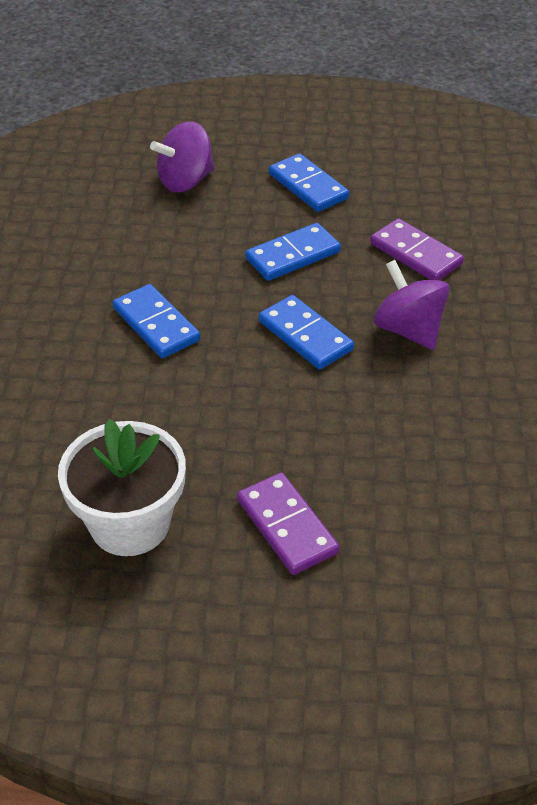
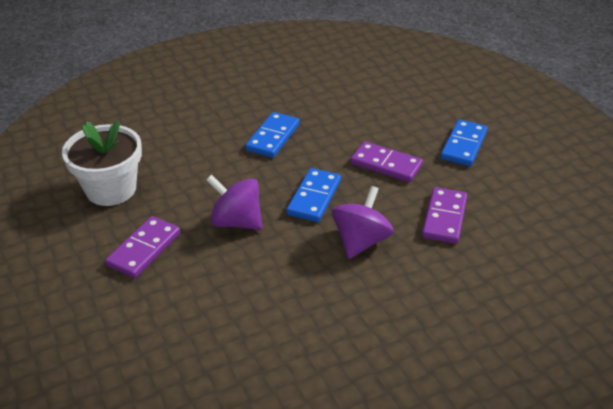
camera: 60 degrees right, 5 degrees down
(185, 181) = (412, 97): purple spinning top -> purple spinning top (236, 222)
(293, 255) = (386, 164): blue domino -> purple domino

